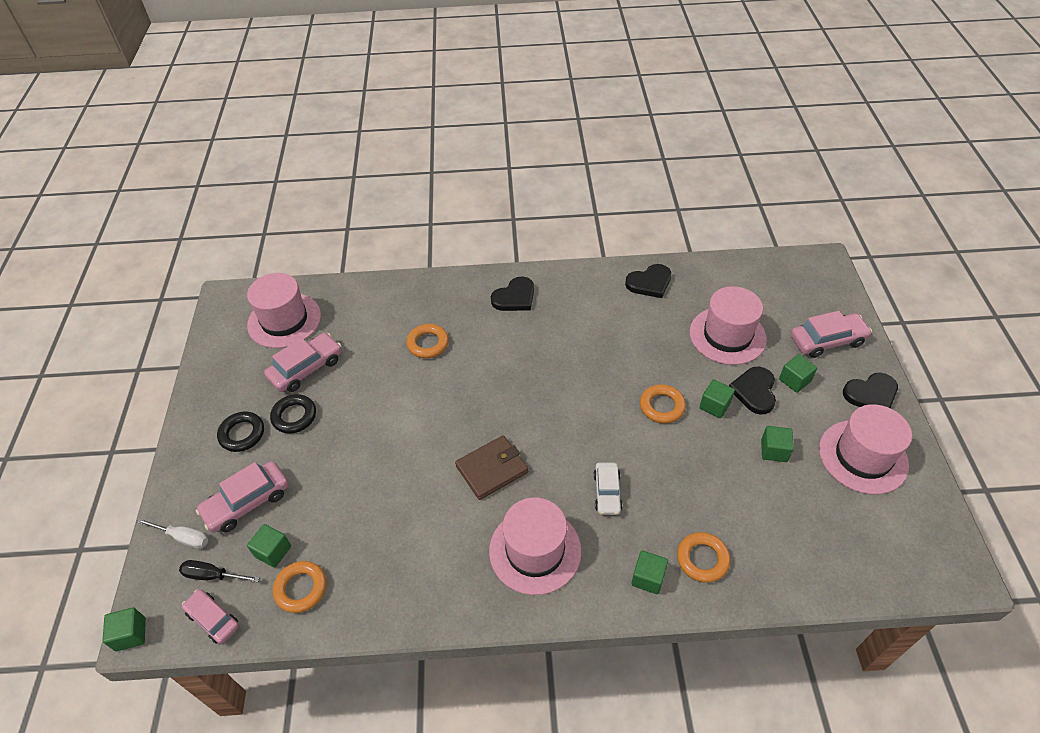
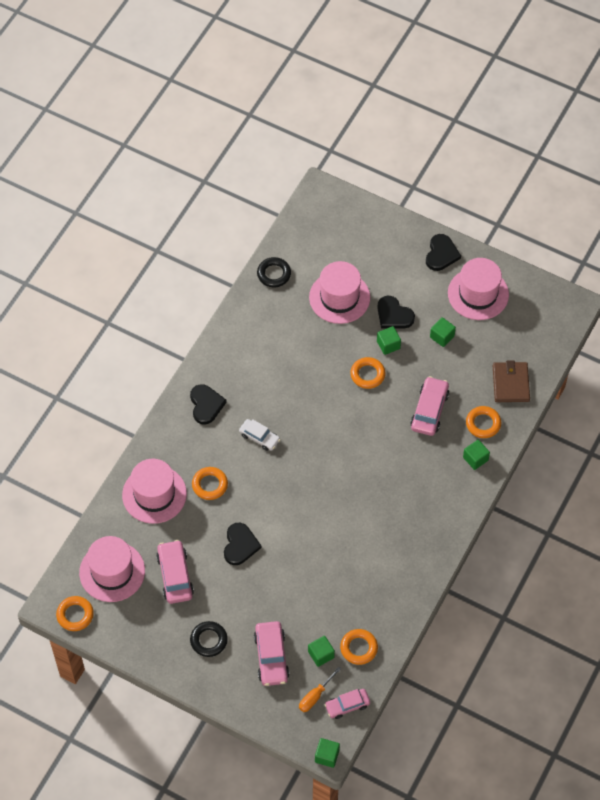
camera: 60 degrees left, 10 degrees up
(184, 538) = (274, 705): white screwdriver -> none
(212, 575) = (315, 696): black screwdriver -> orange screwdriver
(222, 317) = (75, 615): none -> orange ring
(294, 416) = (216, 601): black ring -> black ring (274, 274)
(492, 469) = (346, 500): brown wallet -> brown wallet (510, 383)
(535, 550) = (419, 507): pink hat -> pink hat (154, 494)
(607, 492) = (407, 445): white car -> white car (259, 437)
(649, 283) = (257, 311): black heart -> black heart (240, 545)
(794, 380) = (402, 287): green cube -> none
(827, 340) = (385, 244): pink car -> pink car (429, 410)

